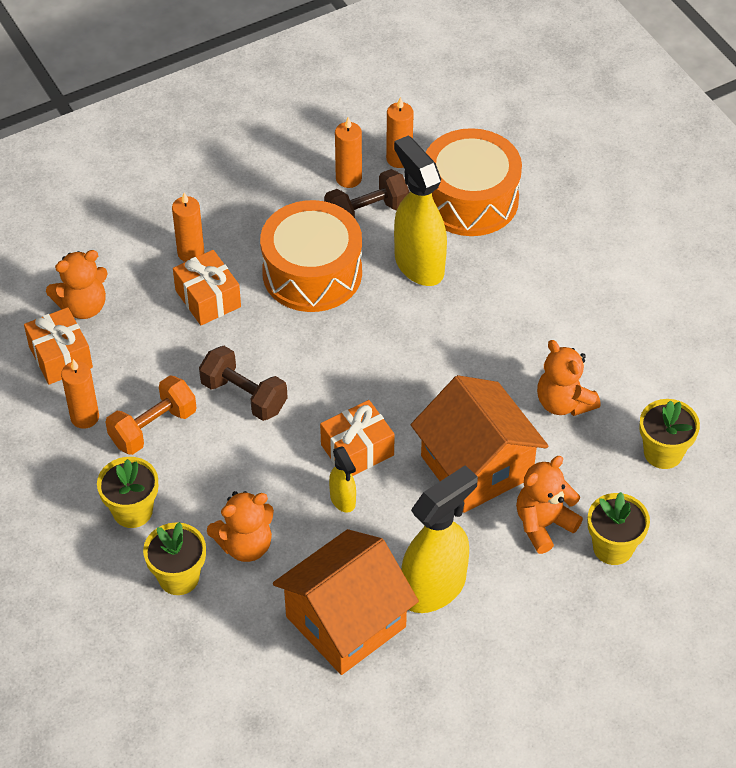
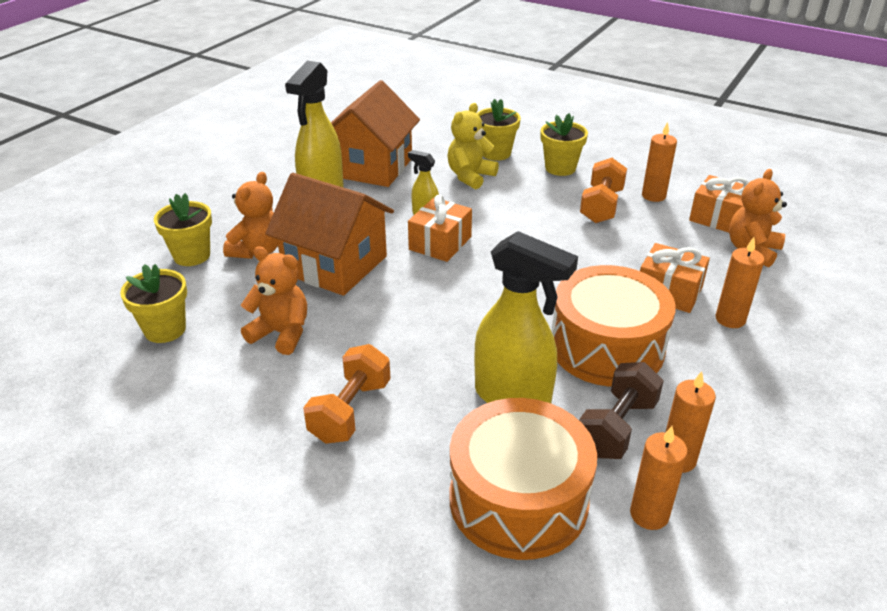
camera: 150 degrees right, 15 degrees down
(244, 396) = (560, 243): brown dumbbell -> none
(245, 545) = (470, 176): orange teddy bear -> yellow teddy bear
(543, 305) = (350, 411): none -> orange dumbbell

